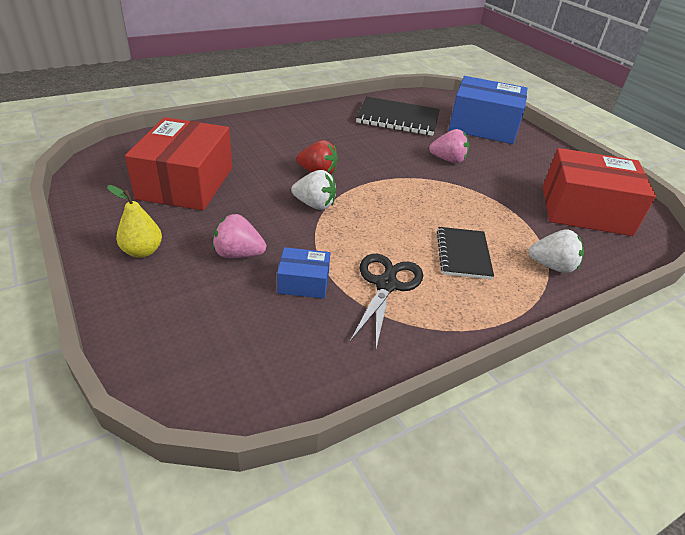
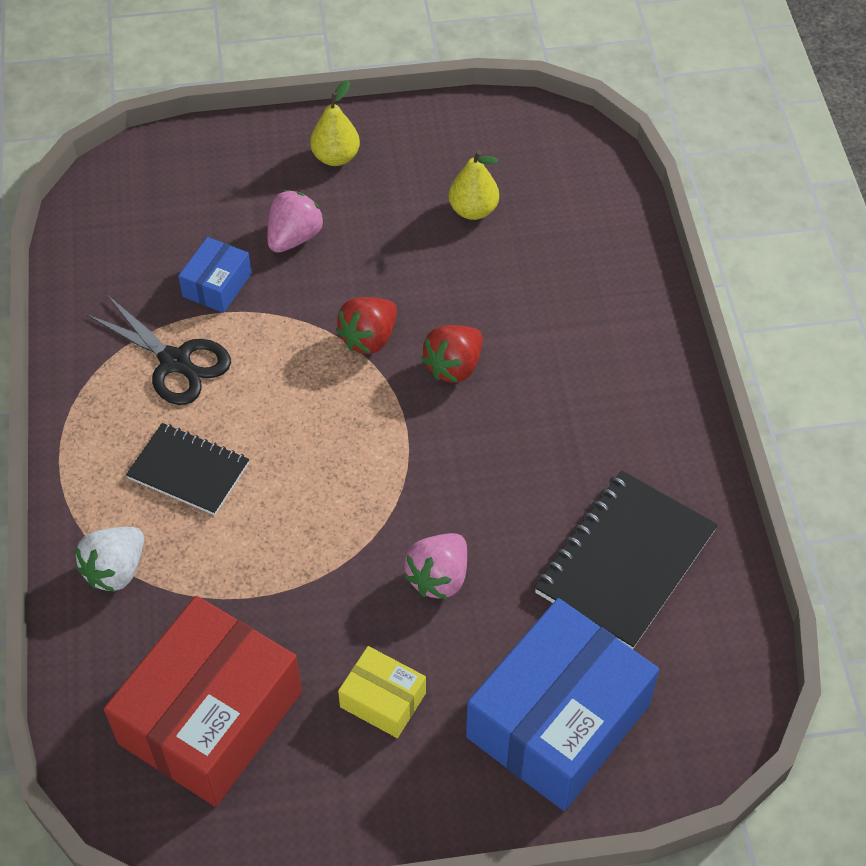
camera: 115 degrees right, 15 degrees up
(186, 183) = (473, 210): red box -> yellow pear
(314, 204) = (369, 338): white strawberry -> red strawberry
(521, 165) = (383, 700): none -> yellow box

